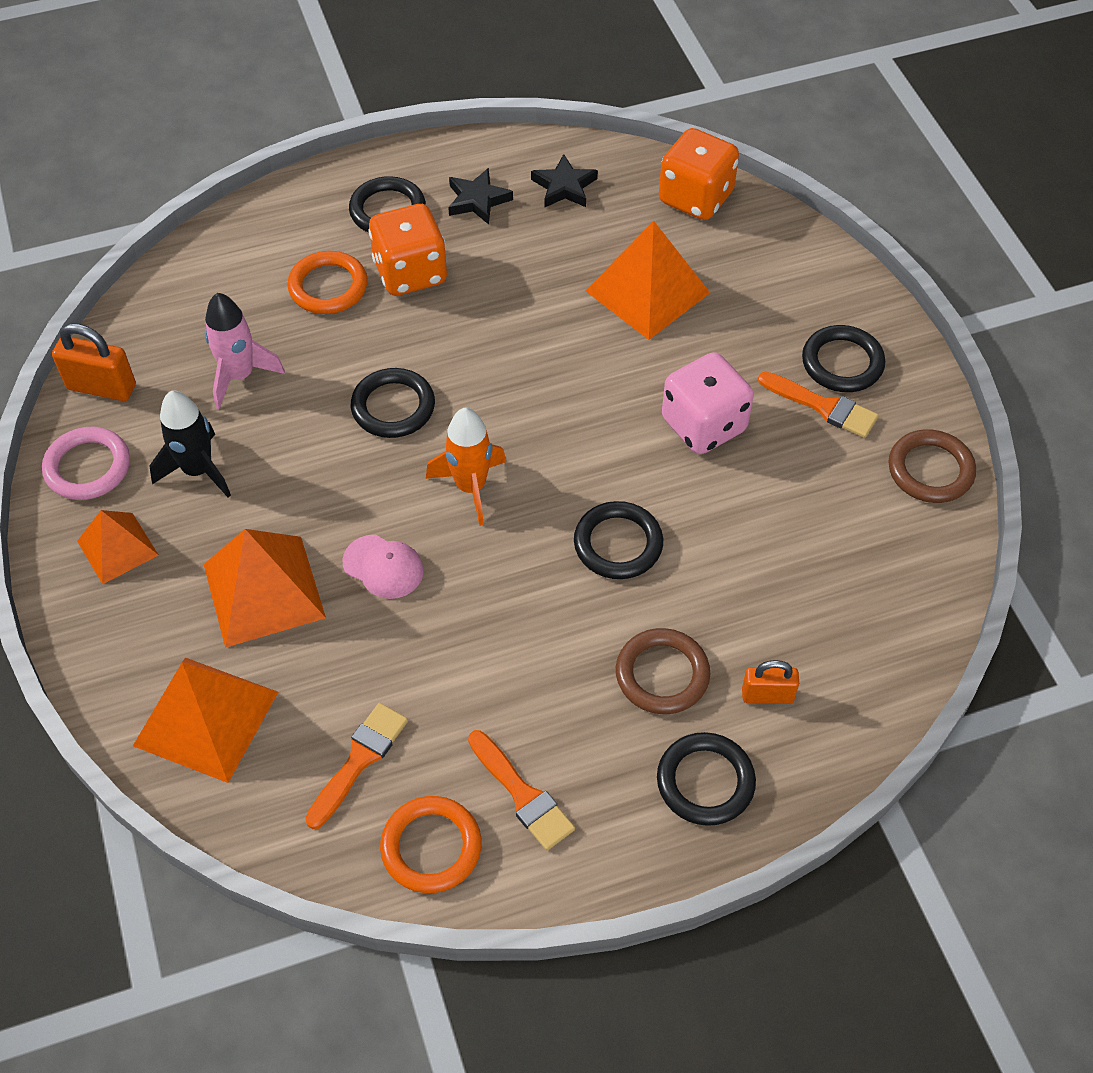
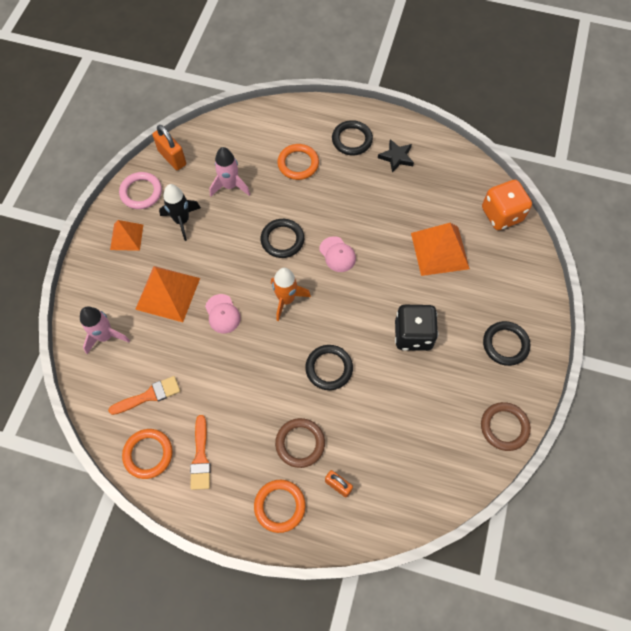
camera: 35 degrees right, 10 degrees up
(206, 718) = (105, 336): orange pyramid -> pink rocket
(410, 273) = (338, 177): orange dice -> none
(498, 380) = (337, 254): none -> pink cap
(564, 187) = (442, 173): black star -> none
(703, 425) = (413, 335): pink dice -> black dice
(705, 782) = (279, 506): black ring -> orange ring
(822, 406) = (477, 361): orange brush -> none

